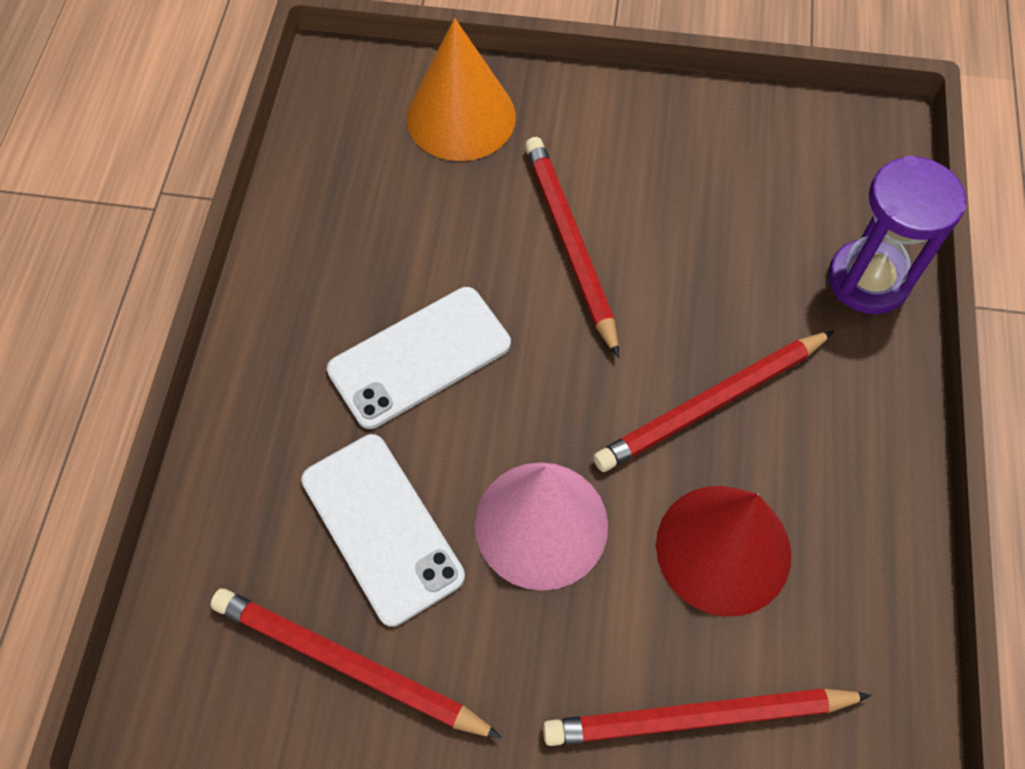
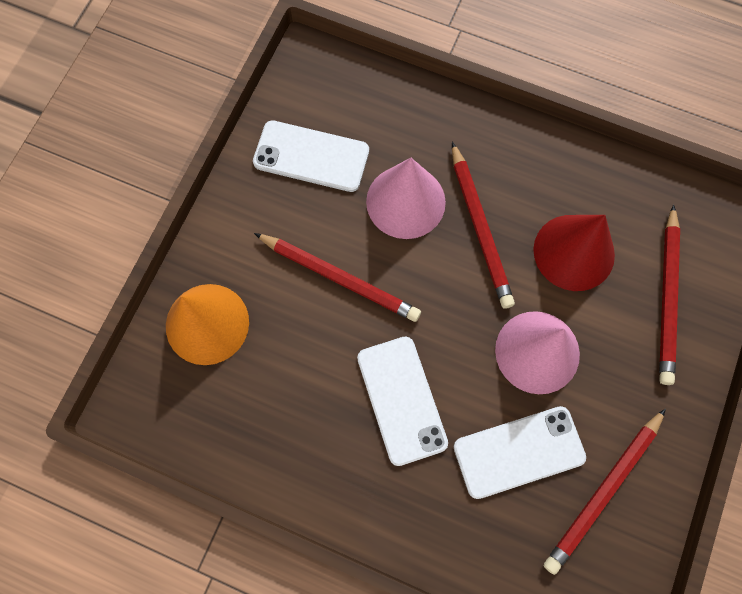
camera: 75 degrees left, 10 degrees up
(570, 243) = (340, 278): red pencil -> red pencil turned 150 degrees counterclockwise
(714, 297) = (405, 201): none -> pink cone
(734, 168) = (311, 156): none -> white phone
(868, 280) = (418, 109): purple hourglass -> none

